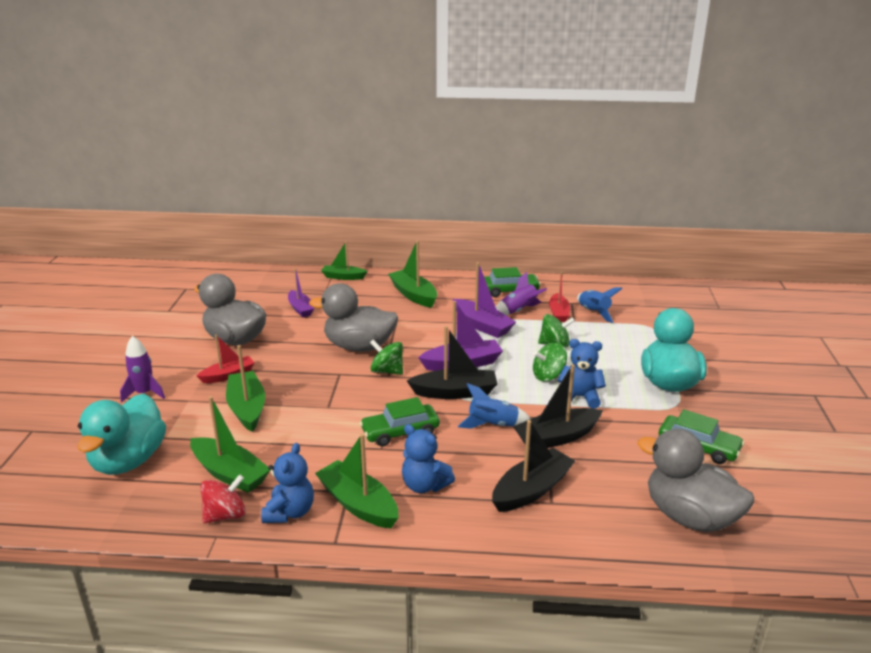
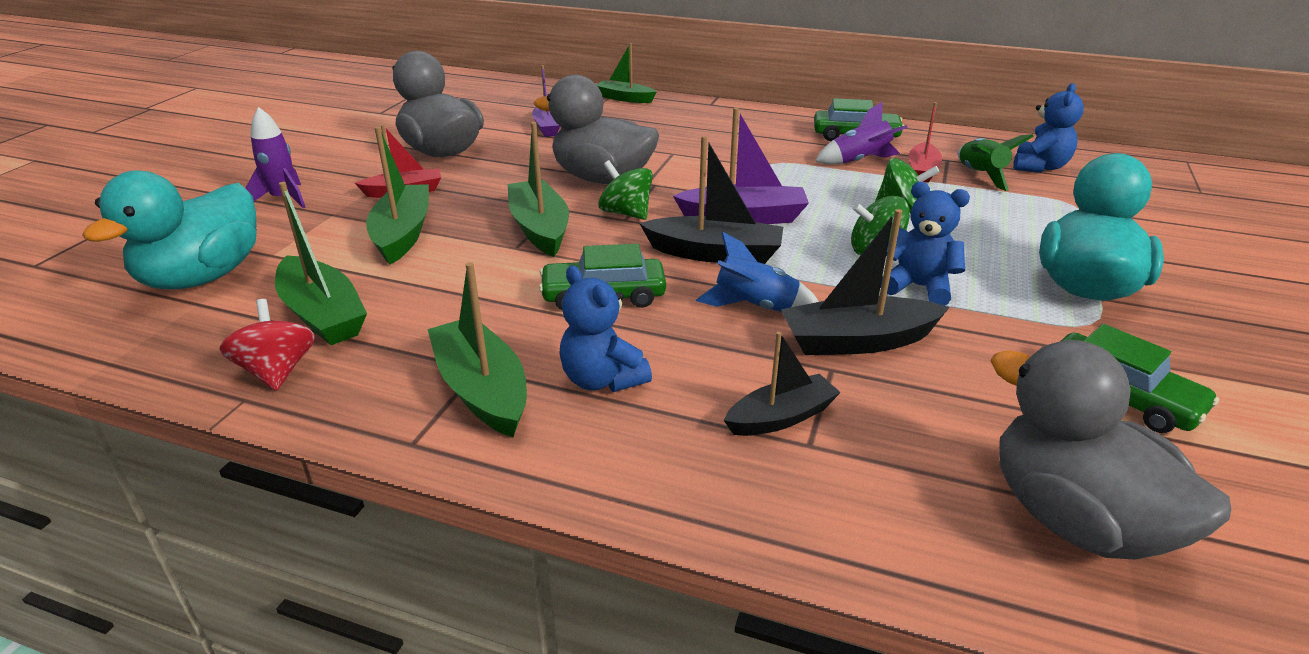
camera: 15 degrees right, 5 degrees up
(225, 515) = (277, 371): red spinning top -> red spinning top turned 90 degrees counterclockwise
(290, 512) = (372, 384): blue teddy bear -> blue teddy bear (1039, 167)
(413, 295) = (711, 127): green boat -> green boat (540, 229)
(482, 325) = (795, 173): purple boat -> none
(531, 490) = (781, 417): black boat -> black boat, size x0.66
(594, 312) = (980, 175): blue rocket -> green rocket

